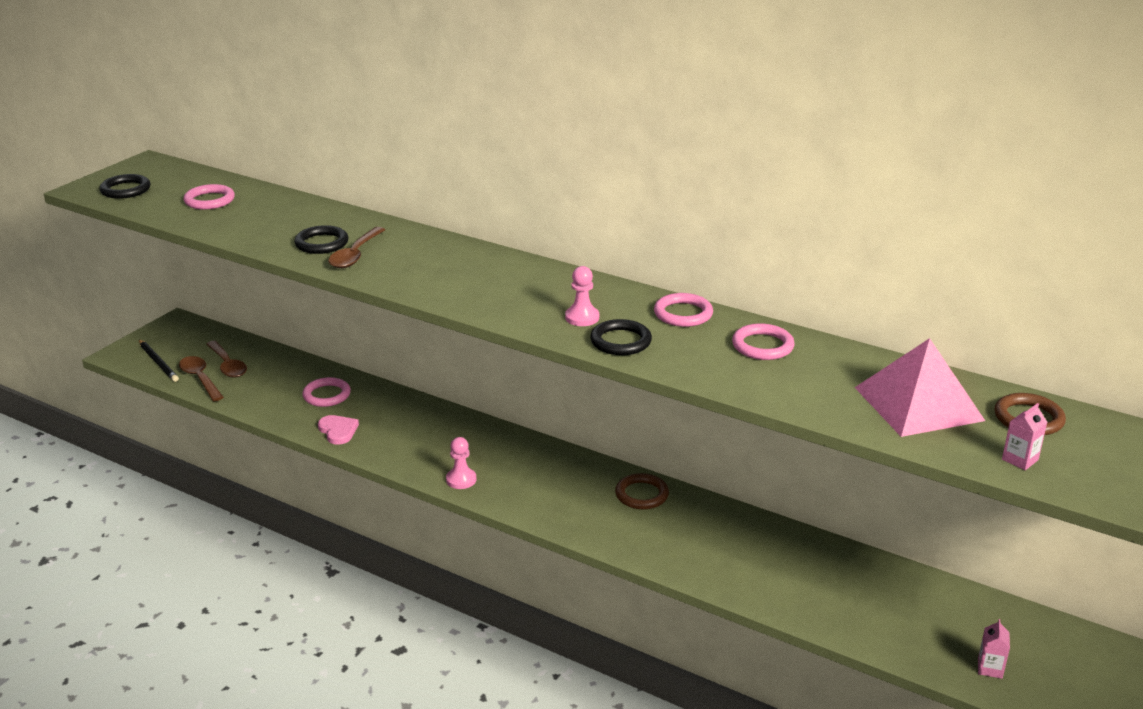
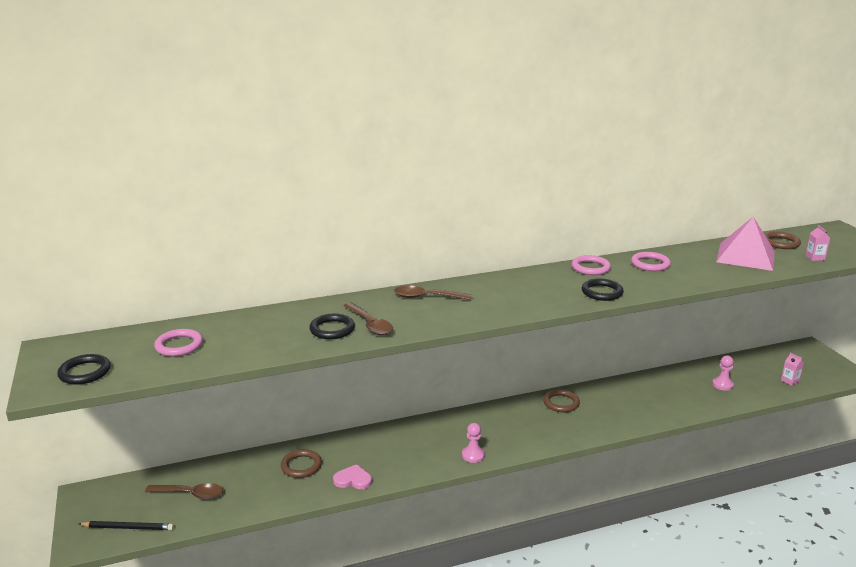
camera: 50 degrees left, 5 degrees down
(200, 379) = (188, 515): brown spoon -> brown spoon (427, 297)
(327, 395) = (301, 466): pink ring -> brown ring
(582, 317) = (560, 292): pink pawn -> pink pawn (722, 385)

